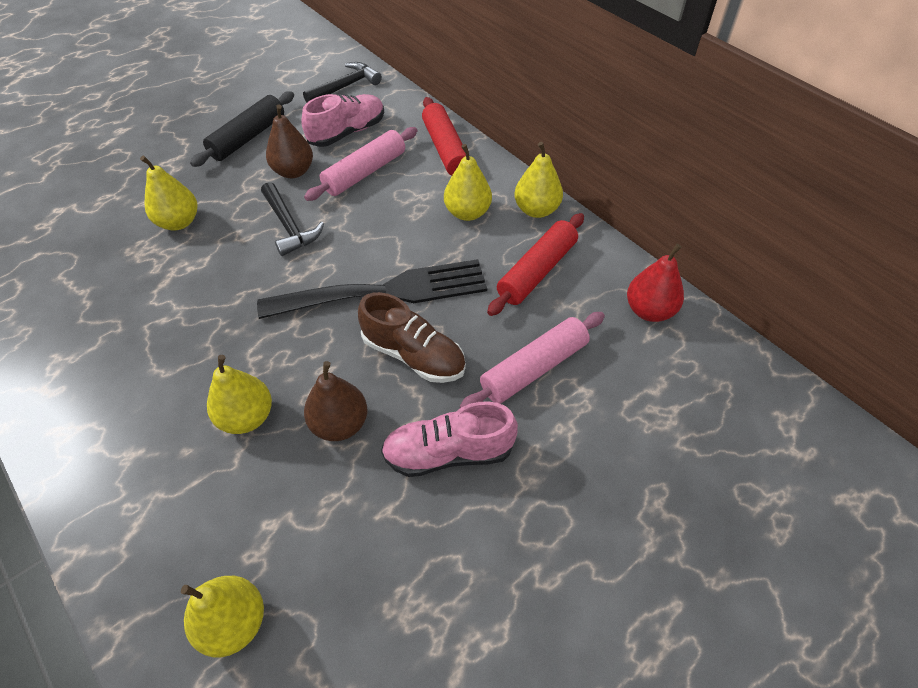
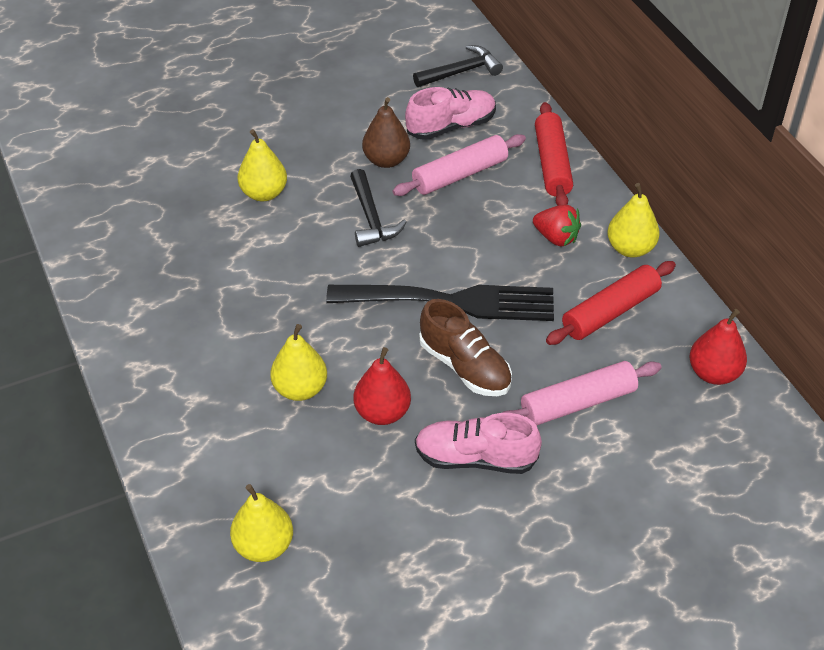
camera: 15 degrees right, 5 degrees down
(248, 137) = (346, 114): black rolling pin -> none
(340, 424) = (382, 412): brown pear -> red pear
(467, 213) = (556, 238): yellow pear -> red strawberry

